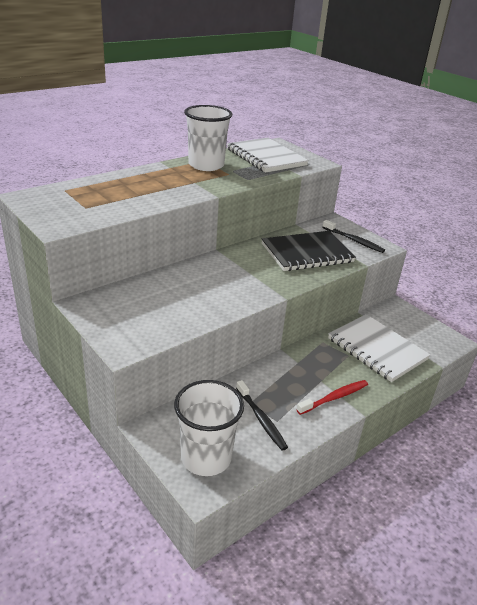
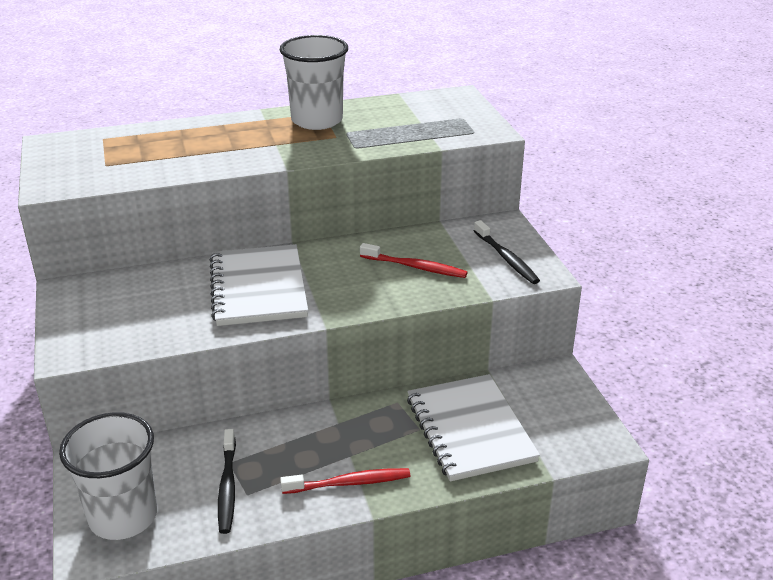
camera: 25 degrees right, 0 degrees up
(266, 157) = (417, 116): white notebook -> white notebook (258, 288)
(307, 253) = (415, 267): black notebook -> red toothbrush

